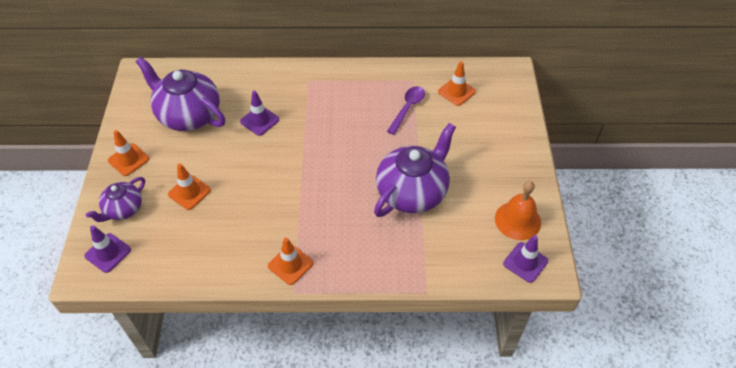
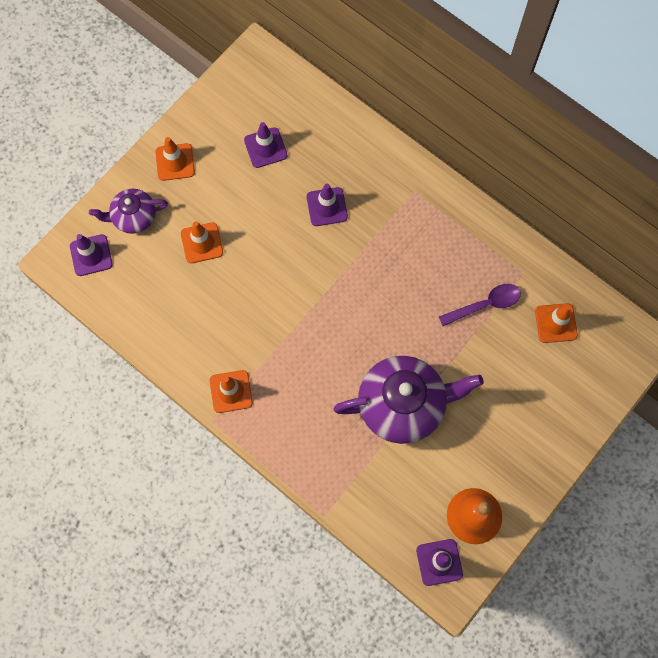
camera: 40 degrees right, 20 degrees up
(188, 115) = (265, 148): purple teapot -> purple traffic cone

